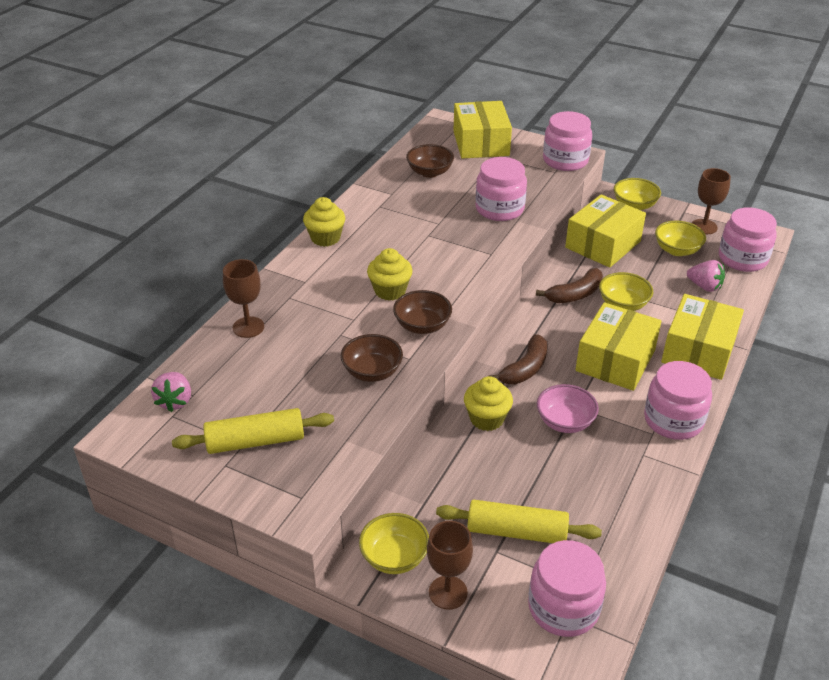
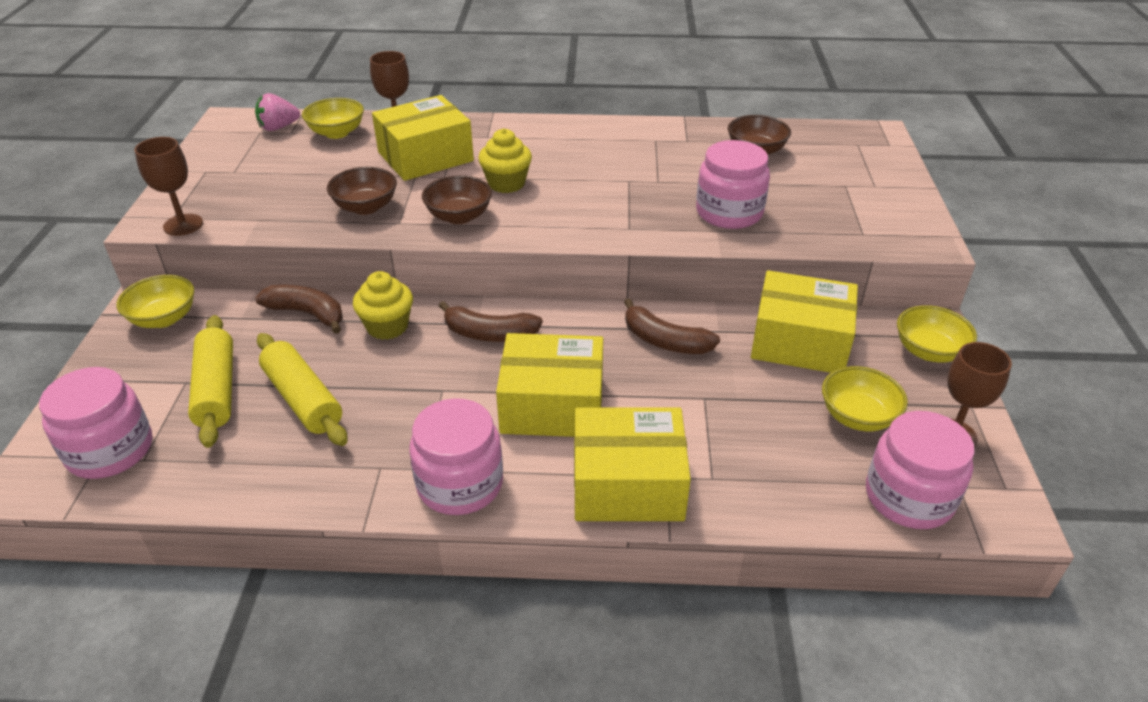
camera: 65 degrees right, 0 degrees up
(255, 441) = (240, 176): yellow rolling pin -> yellow rolling pin (303, 399)
(325, 238) = (568, 127): yellow cupcake -> none
(442, 461) = (307, 313): none -> brown banana
(448, 592) = (122, 363): brown goblet -> brown goblet (183, 225)
(481, 143) = (861, 167): yellow box -> yellow box (425, 156)
(565, 160) = (901, 236): pink jar -> none
(565, 422) = (410, 386): pink bowl -> none
(623, 304) = (677, 388): yellow bowl -> yellow bowl (337, 133)
(704, 286) = (790, 464): pink strawberry -> none

